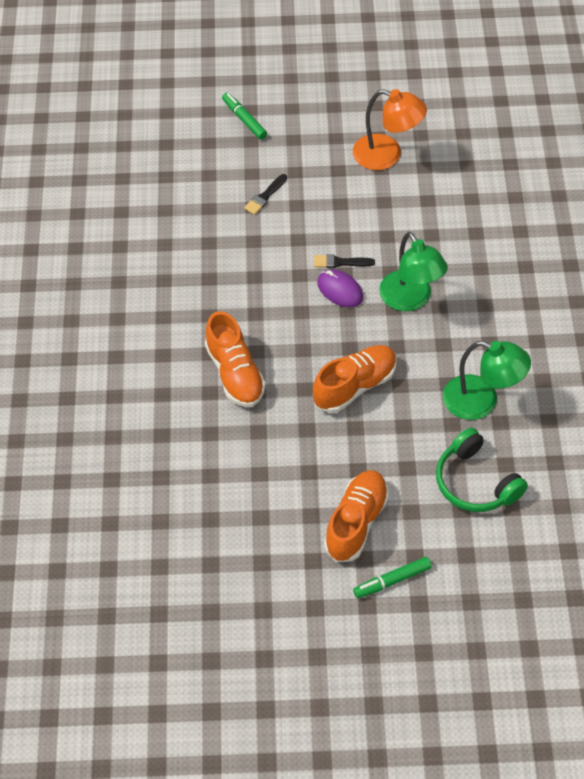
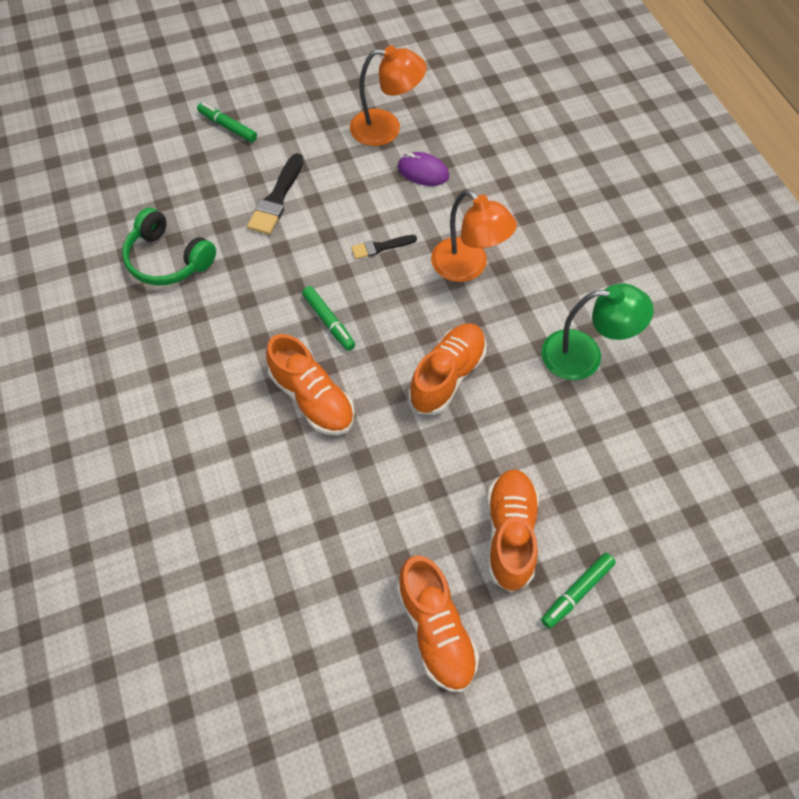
camera: 20 degrees left, 5 degrees up
(265, 196) = (277, 199): black brush -> black brush, size x1.65
(268, 574) = (436, 630): none -> orange shoe
(271, 314) = (329, 322): none -> green marker
(340, 290) = (391, 276): purple mouse -> purple mouse (423, 171)
(410, 299) = (468, 267): green lamp -> orange lamp
(475, 482) = (617, 447): green headphones -> green headphones (168, 259)

